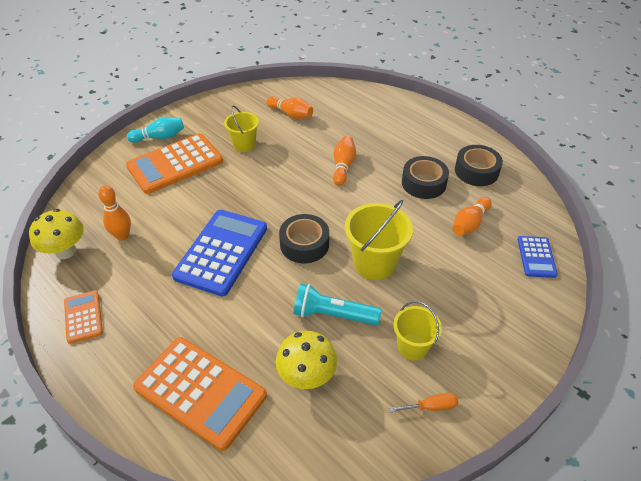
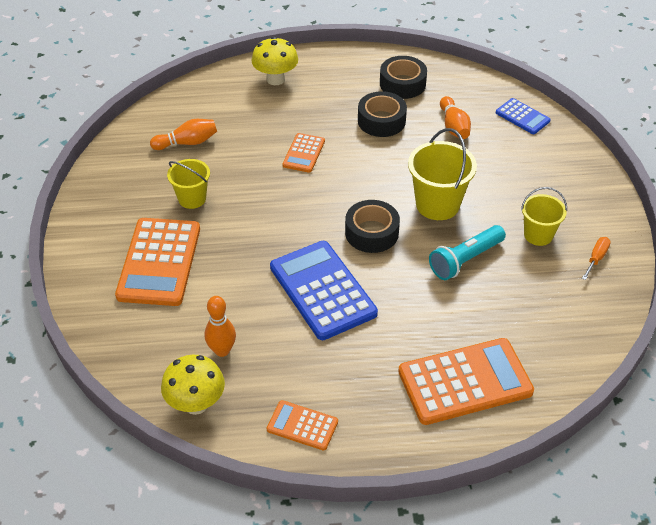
camera: 50 degrees left, 0 degrees up
(159, 137) = (99, 253): turquoise bowling pin -> none
(307, 377) = (510, 310): yellow mushroom -> yellow mushroom (275, 79)
(343, 166) = (304, 153): orange bowling pin -> orange calculator

